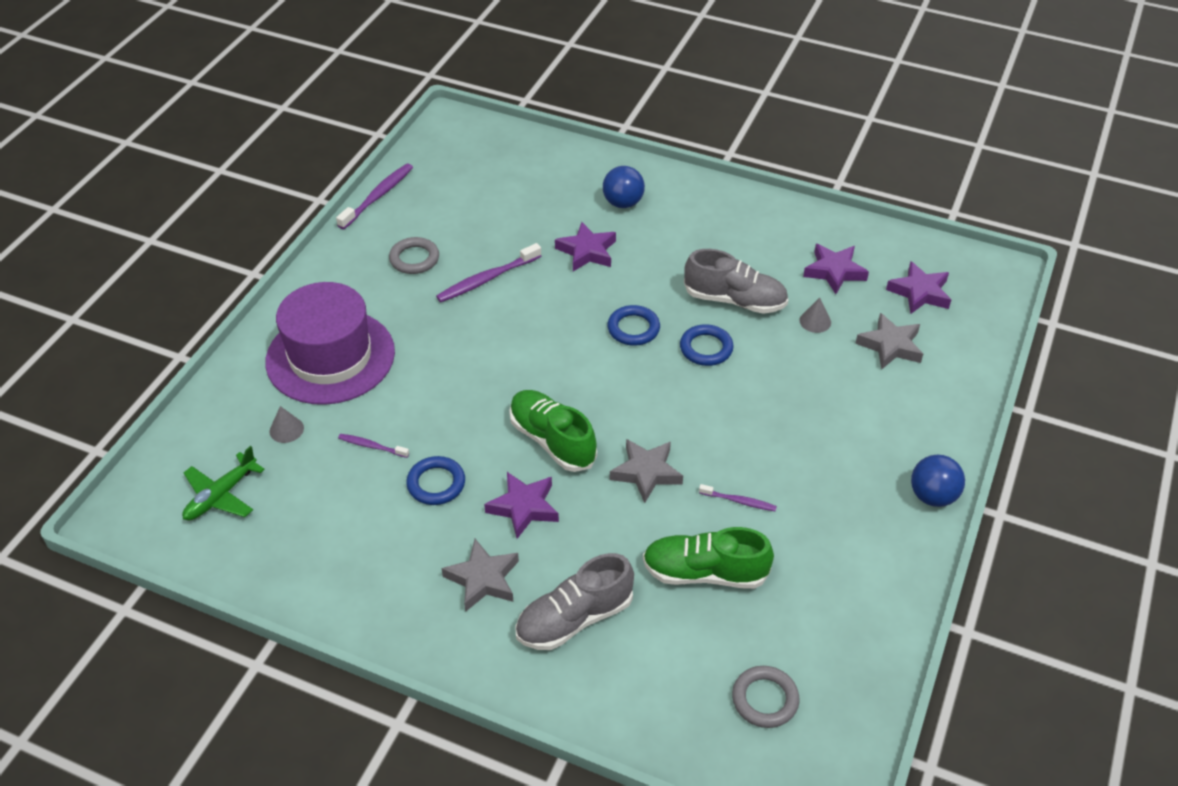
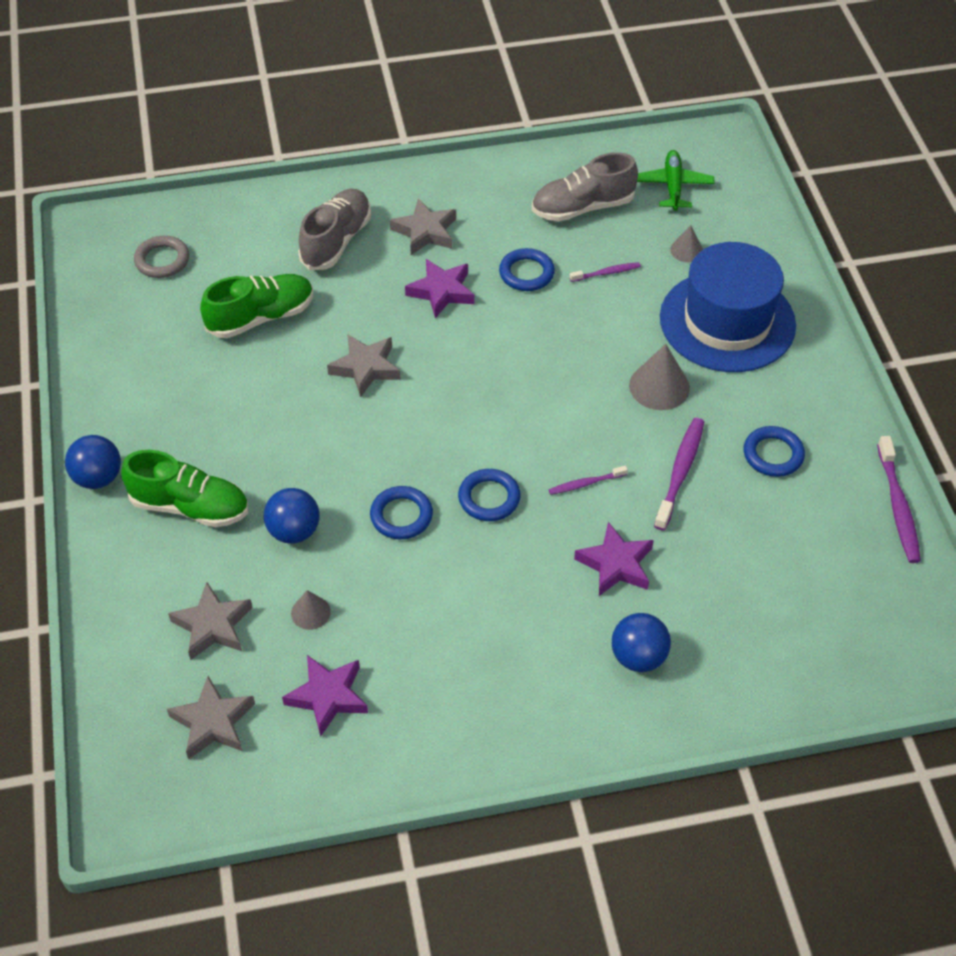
camera: 145 degrees right, 5 degrees up
(330, 357) = (727, 321): purple hat -> blue hat
(414, 259) = (773, 454): grey ring -> blue ring
(436, 338) = (659, 386): none -> grey cone
(552, 440) = (467, 352): green shoe -> green shoe (190, 507)
(735, 300) = (413, 591): grey shoe -> grey shoe (582, 207)
(739, 501) = (269, 385): purple toothbrush -> purple toothbrush (585, 483)
(793, 377) = (294, 531): none -> blue ball
(919, 292) = (213, 722): purple star -> grey star

